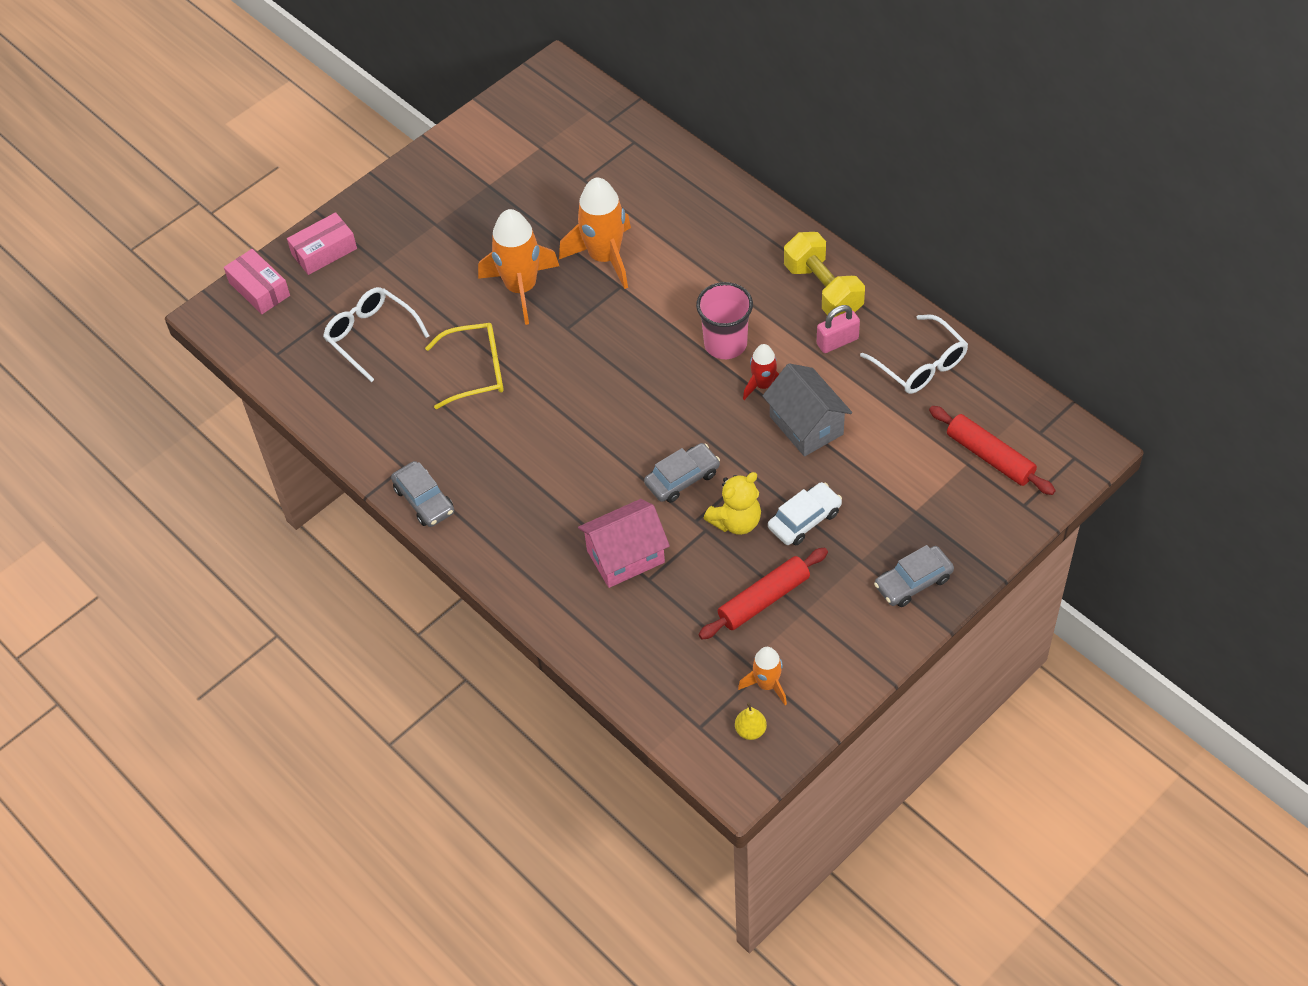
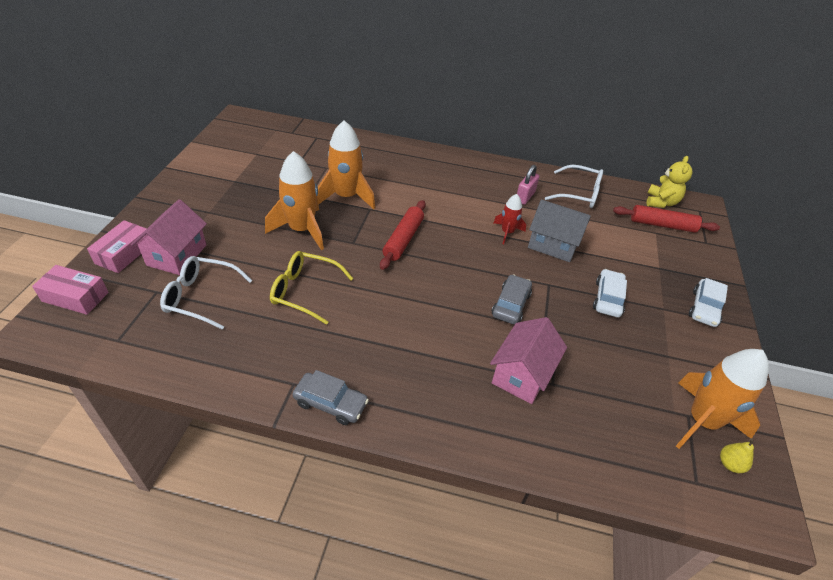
camera: 40 degrees left, 10 degrees down
(373, 273) = (177, 255): none -> pink house
(475, 371) = (305, 291): yellow glasses -> yellow glasses turned 120 degrees counterclockwise
(725, 344) = (463, 218): pink cup -> none
(736, 521) = (570, 317): yellow teddy bear -> yellow teddy bear (661, 202)
(764, 599) = (638, 361): red rolling pin -> red rolling pin (403, 239)
(767, 684) = (702, 421): orange rocket -> orange rocket, size x1.84
(823, 289) = (491, 175): yellow dumbbell -> none
(913, 582) = (704, 308): grey car -> white car

